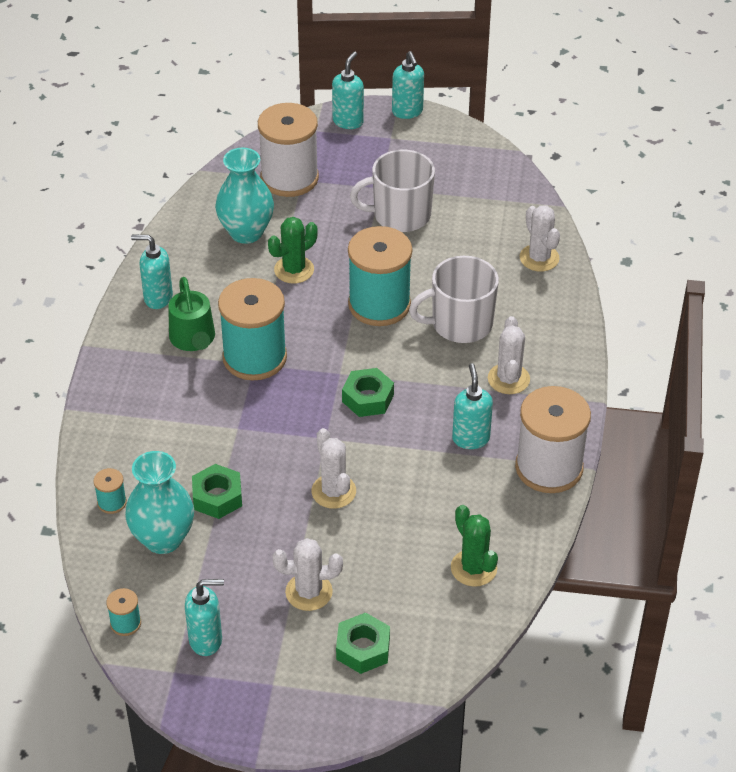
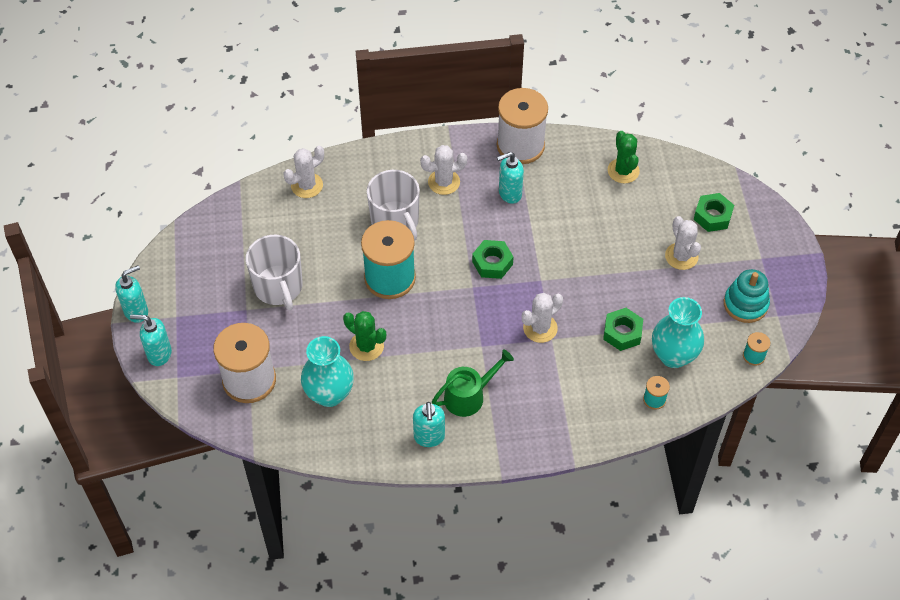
camera: 105 degrees left, 10 degrees up
(206, 640) = (745, 304): turquoise soap dispenser -> turquoise stacking toy
(254, 357) = (475, 347): turquoise spool -> none
(333, 491) = (589, 263): white cactus -> white cactus (540, 328)
(473, 568) = (623, 171): green cactus -> green cactus turned 60 degrees counterclockwise

